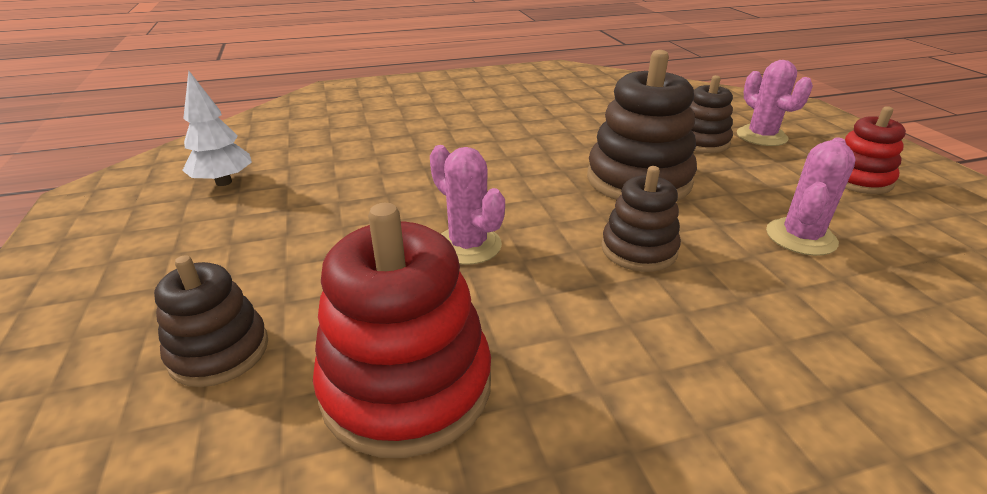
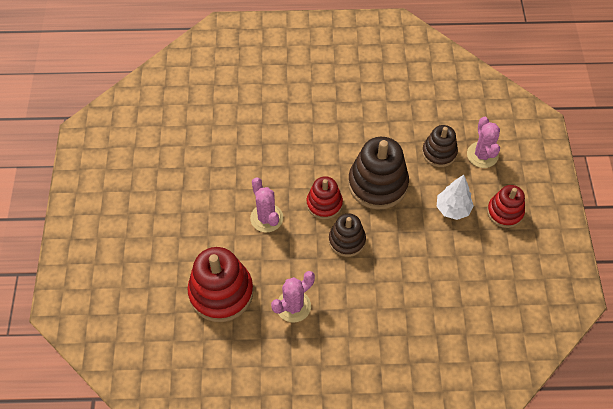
camera: 15 degrees right, 25 degrees up
(219, 351) = (153, 258): brown stacking toy -> none
(224, 182) = (152, 135): white tree -> white tree (452, 209)
(566, 212) = (324, 204): none -> red stacking toy
(800, 237) = (433, 250): pink cactus -> pink cactus (293, 306)

